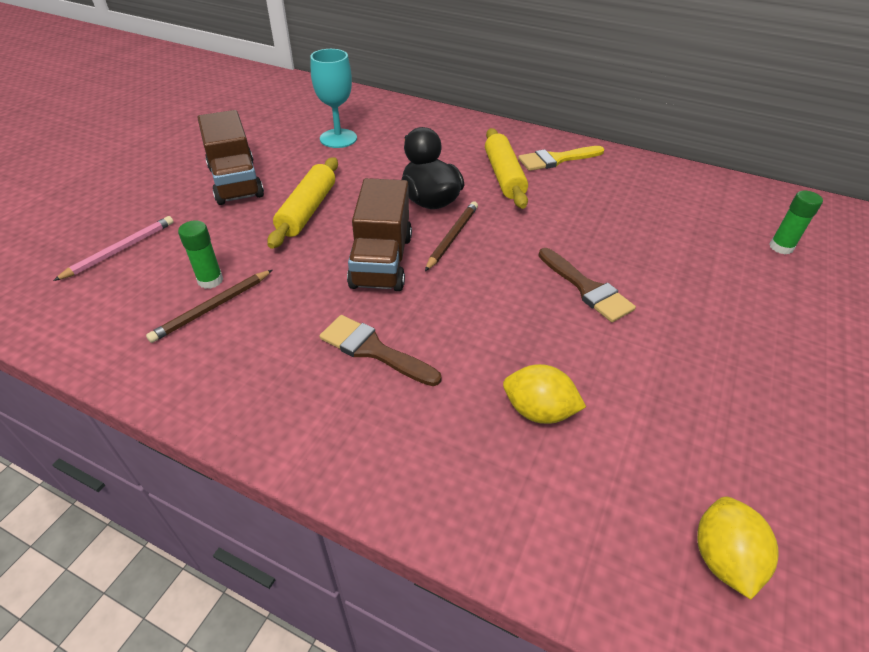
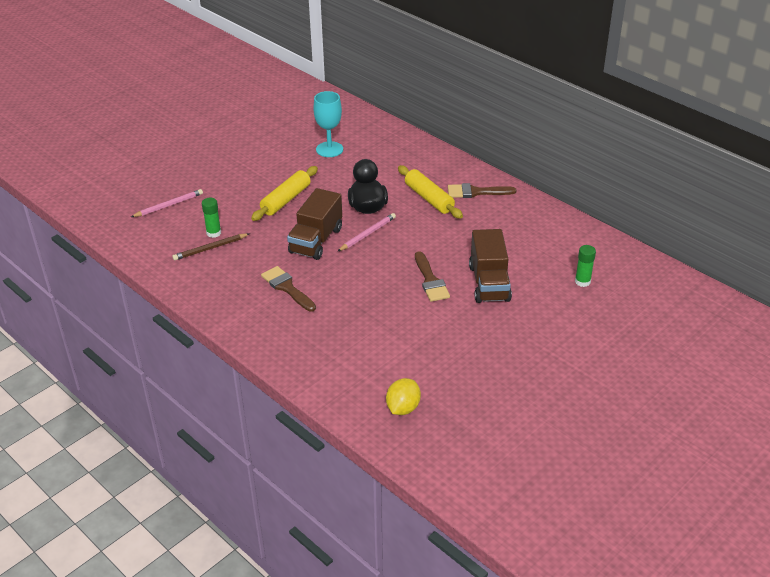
camera: 20 degrees right, 5 degrees down
(236, 182) = (248, 172): brown truck -> brown truck (489, 283)
(452, 237) = (367, 234): brown pencil -> pink pencil
(504, 176) = (429, 198): yellow rolling pin -> yellow rolling pin turned 45 degrees counterclockwise
(538, 411) = (357, 334): yellow lemon -> none
(556, 159) = (476, 192): yellow brush -> brown brush

